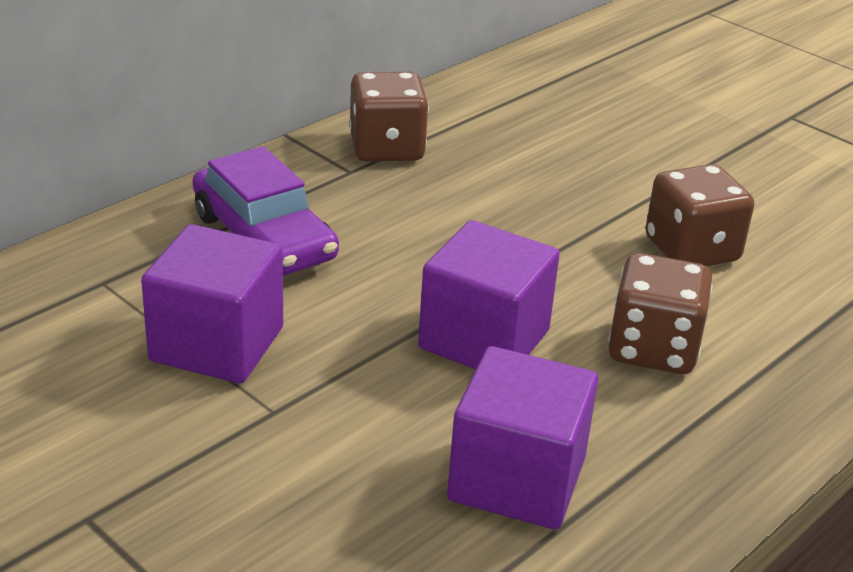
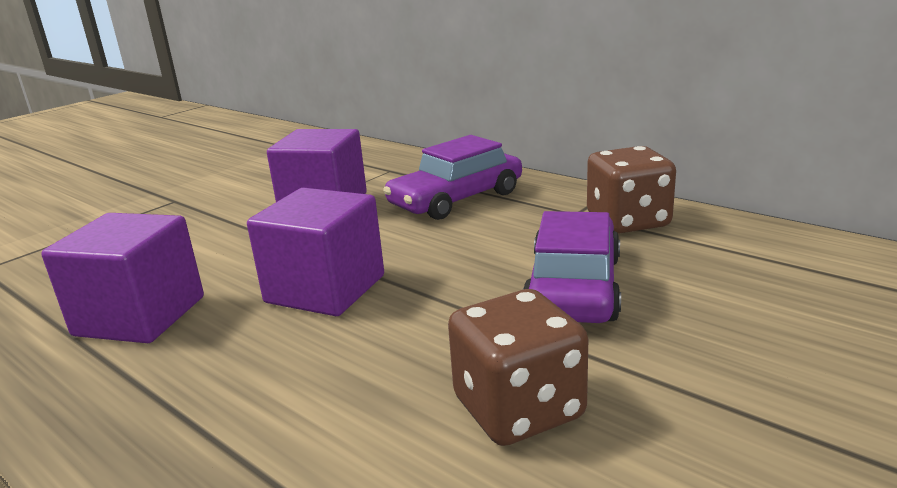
camera: 90 degrees right, 10 degrees down
(517, 199) = (574, 287): none -> purple car
(653, 348) = (305, 380): brown dice -> none

